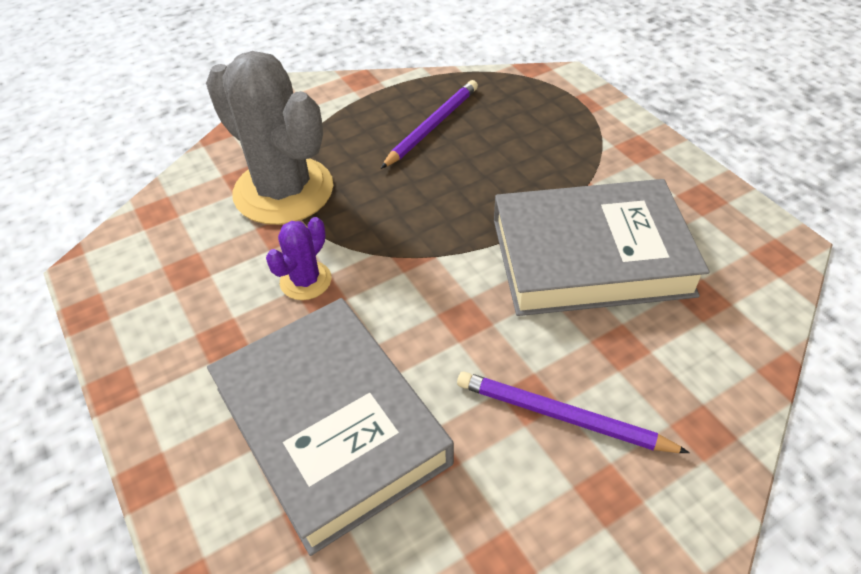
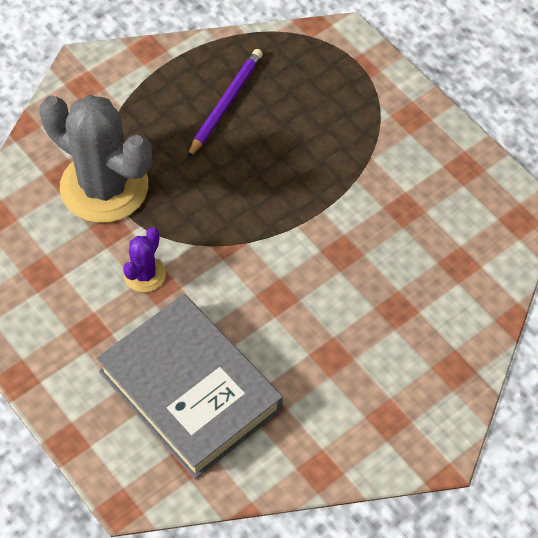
camera: 10 degrees left, 10 degrees up
(562, 416) = (356, 368): purple pencil -> none
(590, 257) = (373, 233): grey book -> none

